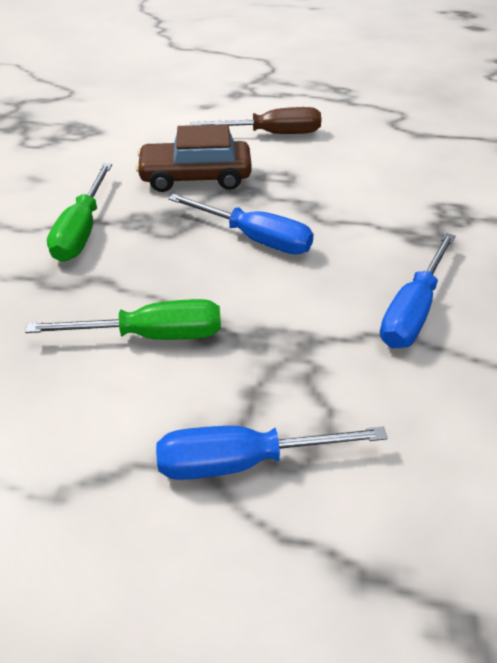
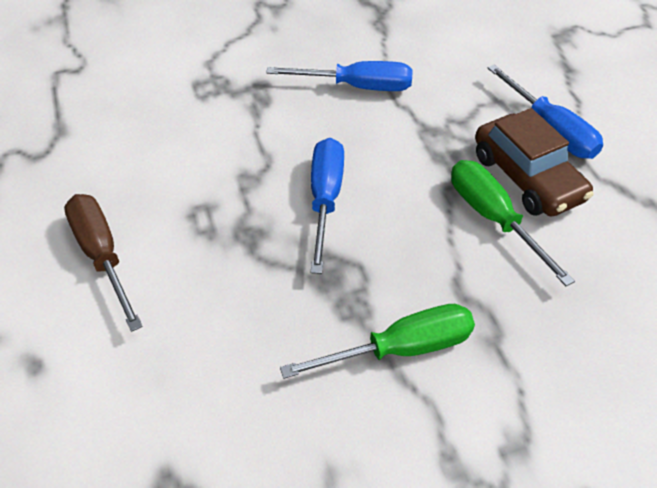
camera: 115 degrees left, 5 degrees up
(195, 177) = (240, 291): brown car -> brown car (527, 177)

